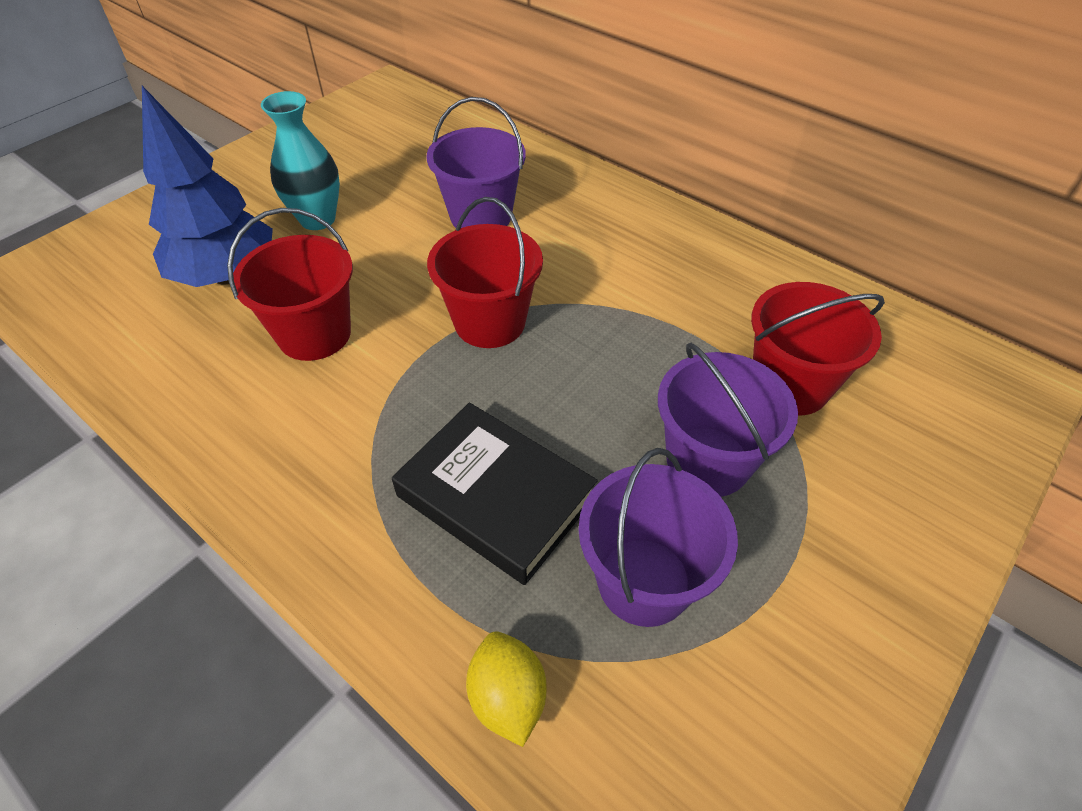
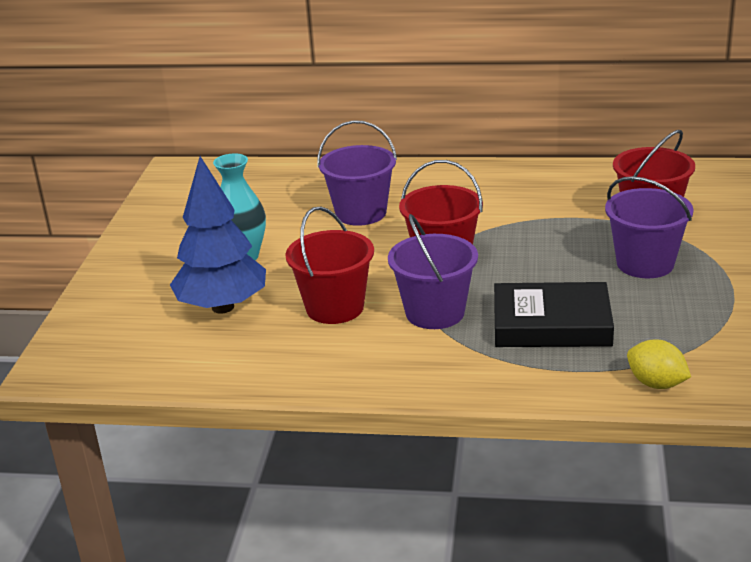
camera: 30 degrees left, 20 degrees down
(644, 581) = (669, 318): purple bucket -> purple bucket (435, 313)

